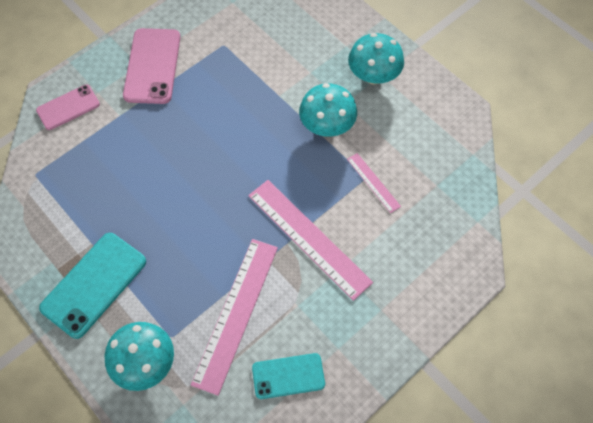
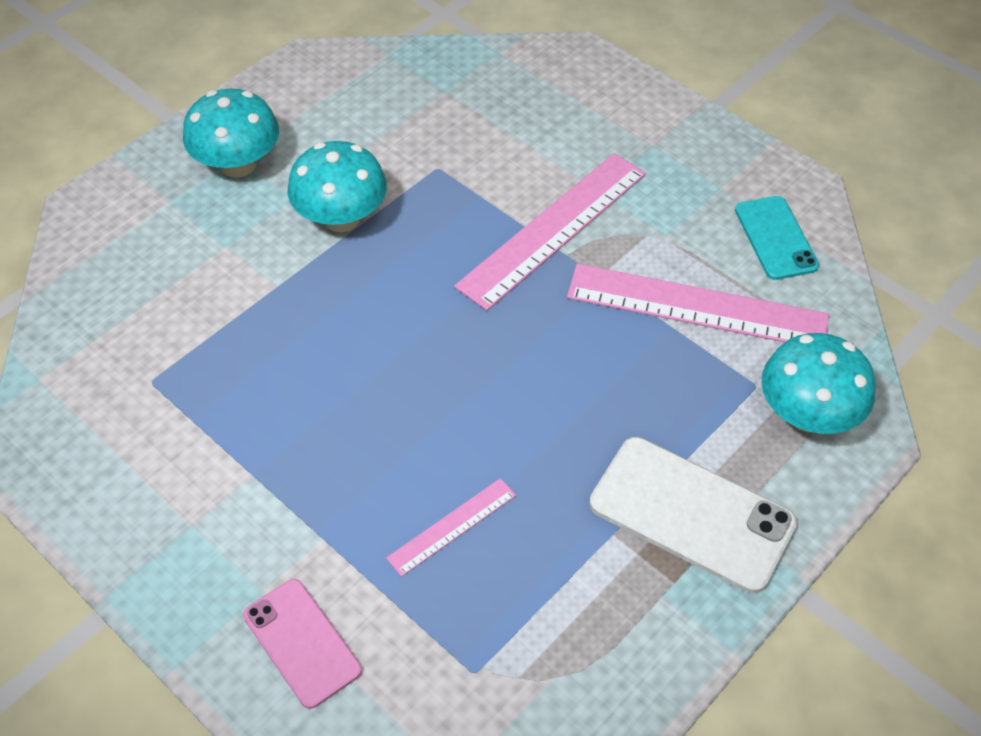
camera: 95 degrees left, 10 degrees down
(94, 284) = (691, 514): turquoise phone -> white phone
(152, 66) = (197, 498): pink phone -> none
(373, 182) = (446, 159): pink ruler -> pink ruler (452, 526)

